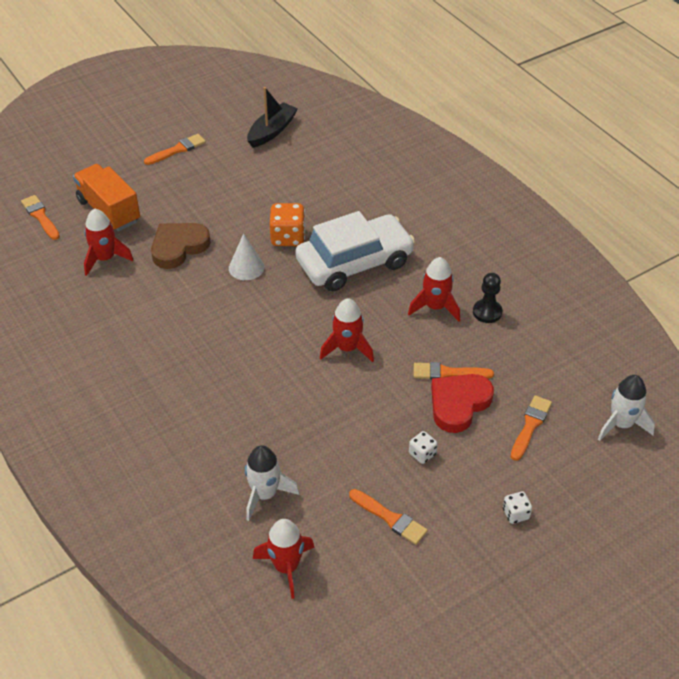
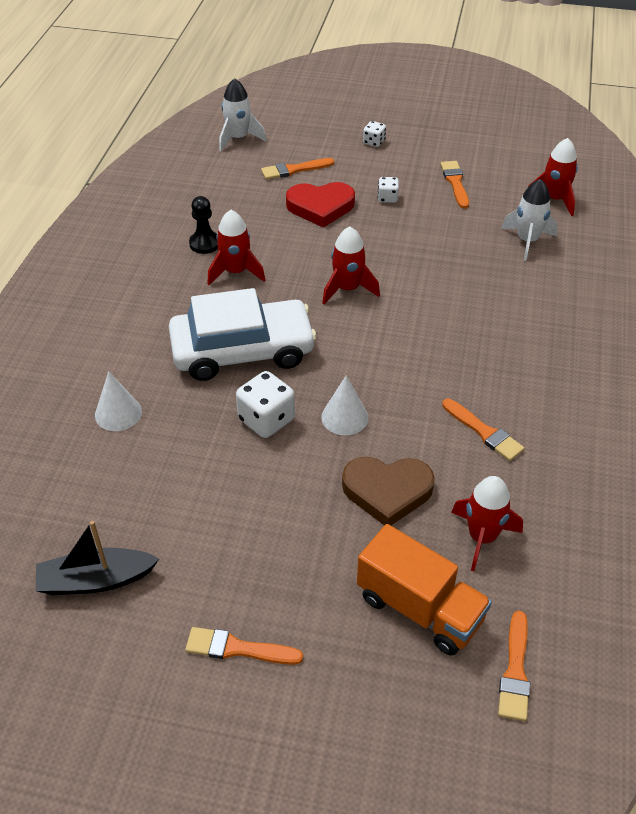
camera: 135 degrees left, 0 degrees up
(109, 211) = (419, 608): orange truck -> orange truck turned 60 degrees counterclockwise
(288, 237) = (266, 420): orange dice -> white dice
(354, 262) = (242, 351): white car -> white car turned 150 degrees clockwise
(369, 189) = (118, 413): none -> white cone
(448, 373) = (298, 227): orange brush -> orange brush (484, 432)

